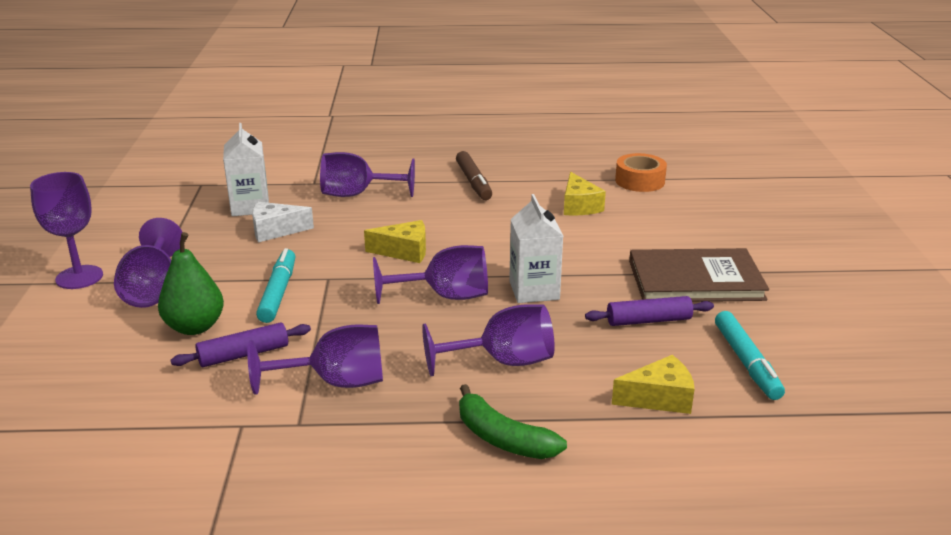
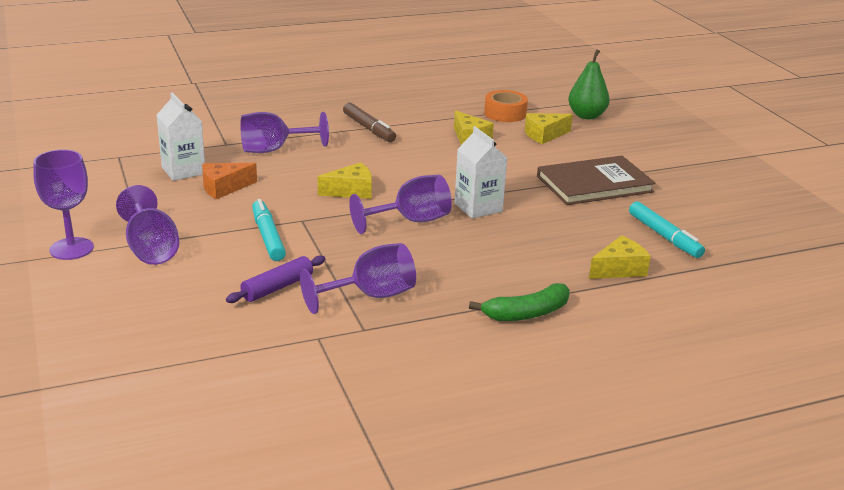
camera: 20 degrees left, 0 degrees up
(195, 327) = (216, 273): green pear -> green pear (586, 116)
(275, 231) = (224, 188): white cheese -> orange cheese
(503, 362) = (490, 262): purple goblet -> none
(503, 438) = (527, 313): green banana -> green banana turned 45 degrees counterclockwise
(648, 320) = (578, 217): purple rolling pin -> none
(670, 212) = (544, 135): none -> yellow cheese

